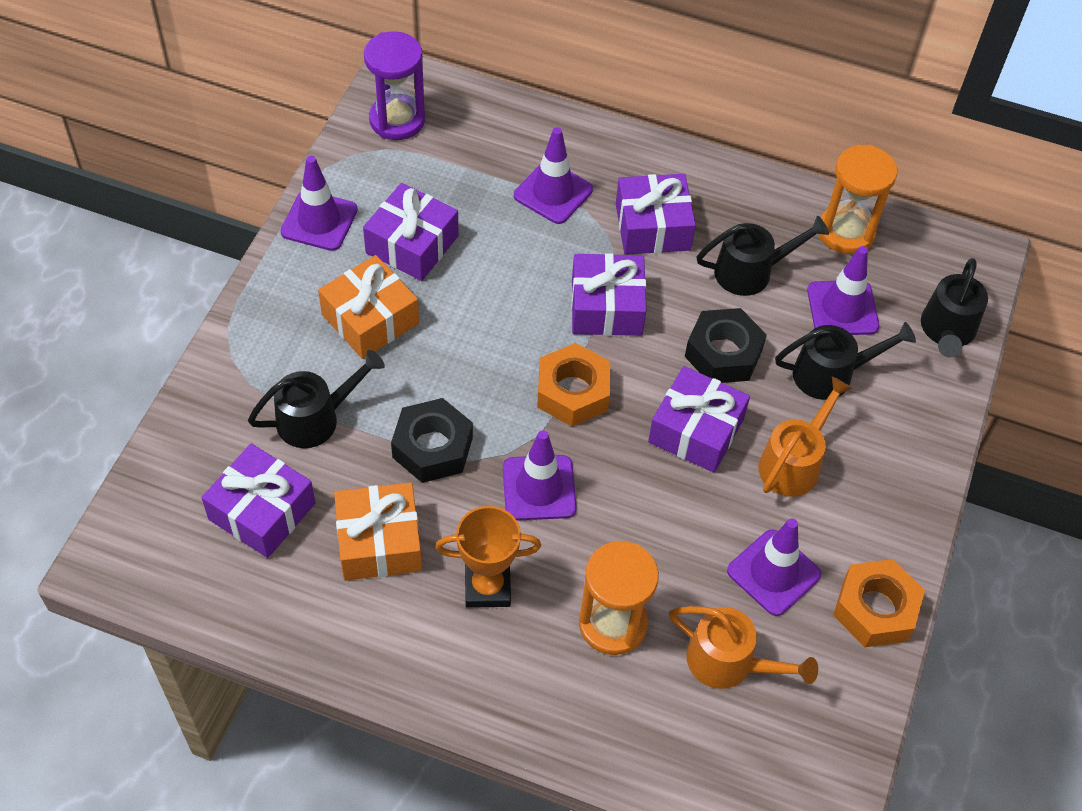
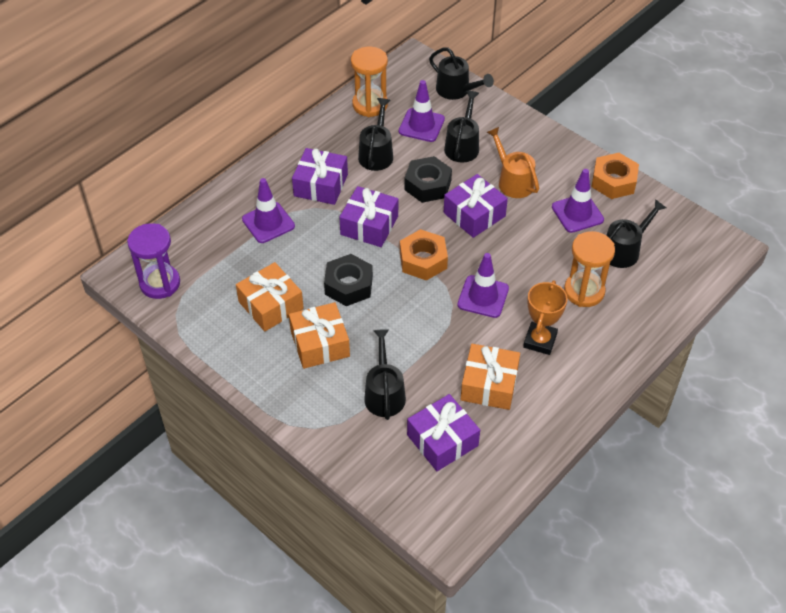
camera: 65 degrees left, 5 degrees down
(319, 221) = (223, 349): purple traffic cone -> none
(412, 244) = (271, 305): purple gift -> orange gift
(432, 447) = (432, 339): black nut -> black nut (348, 285)
(729, 663) = (624, 250): orange watering can -> black watering can

